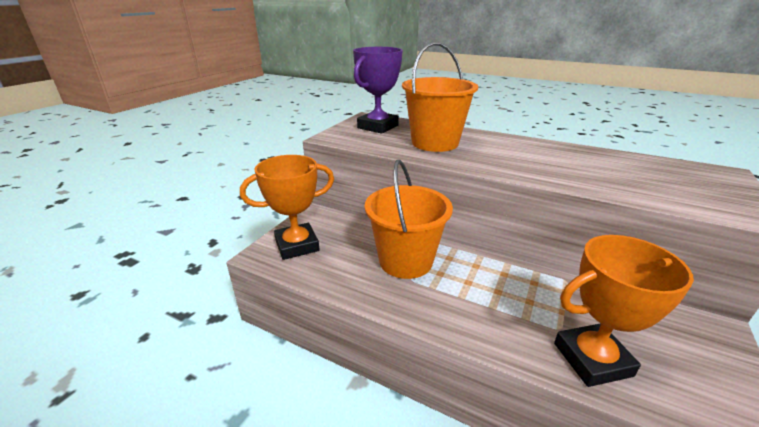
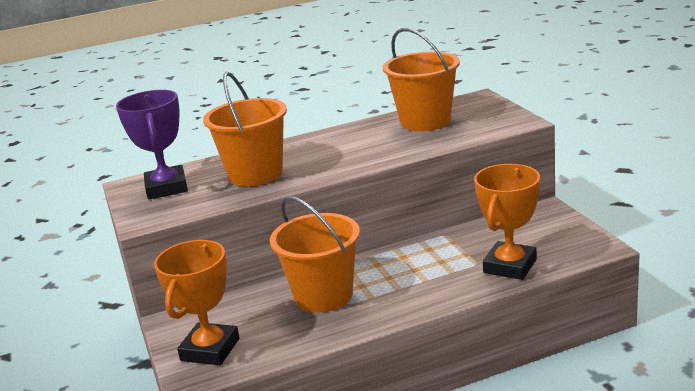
camera: 45 degrees left, 5 degrees down
(630, 167) = (425, 121): none -> orange bucket

